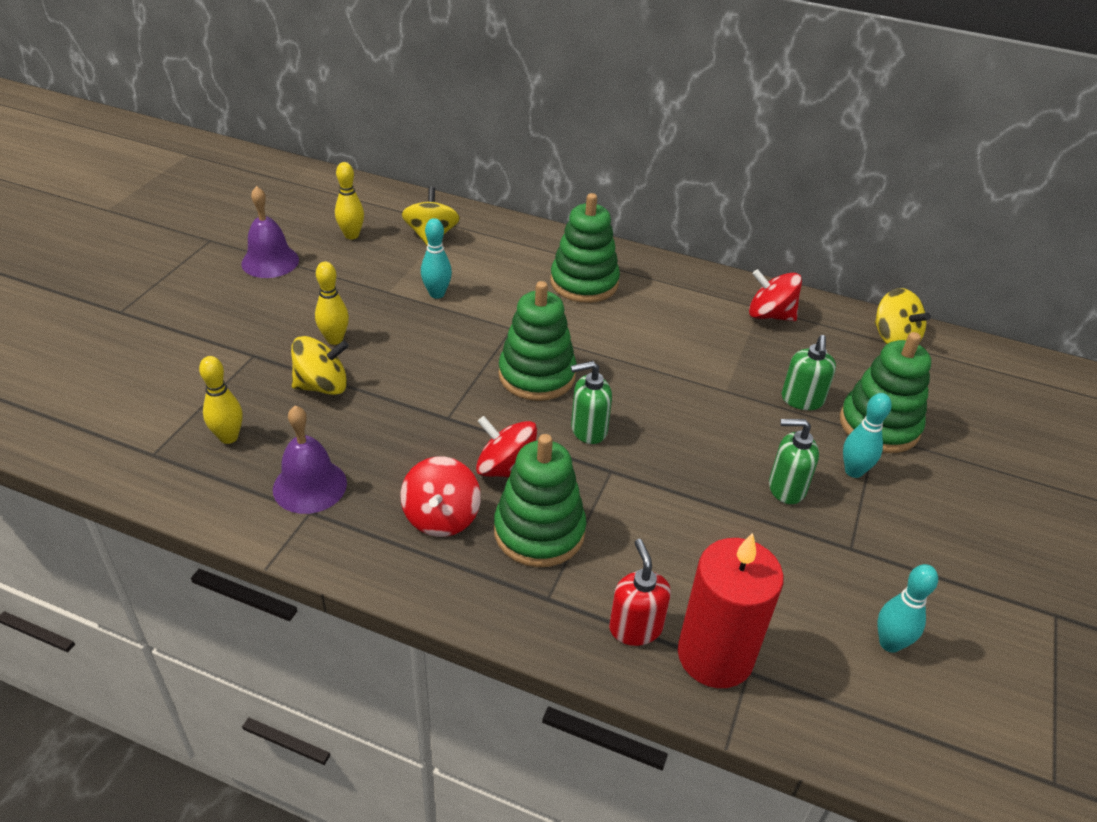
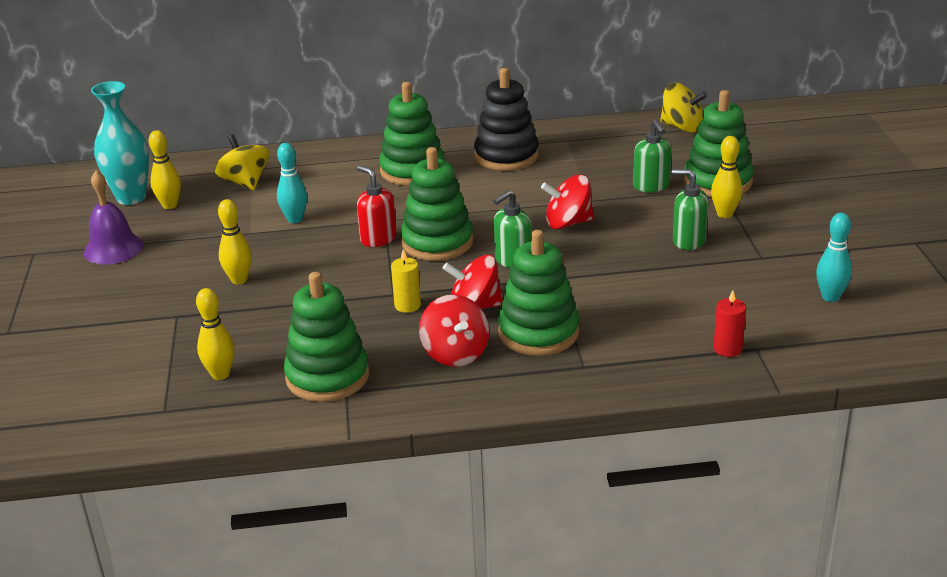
camera: 25 degrees left, 10 degrees down
(310, 486) = (327, 376): purple bell -> green stacking toy
(322, 386) = (264, 313): yellow spinning top -> none
(330, 215) = (131, 198): none -> turquoise vase
(448, 437) = (407, 305): none -> yellow candle
(635, 627) = (660, 356): red soap dispenser -> red soap dispenser (378, 239)
(685, 302) = (506, 156): none -> black stacking toy
(715, 655) = (727, 349): red candle -> red candle, size x0.45
(770, 315) = (579, 142): red spinning top -> red spinning top (568, 223)
(786, 488) = (688, 241): green soap dispenser -> green soap dispenser turned 45 degrees clockwise
(853, 471) = (724, 214): turquoise bowling pin -> yellow bowling pin

